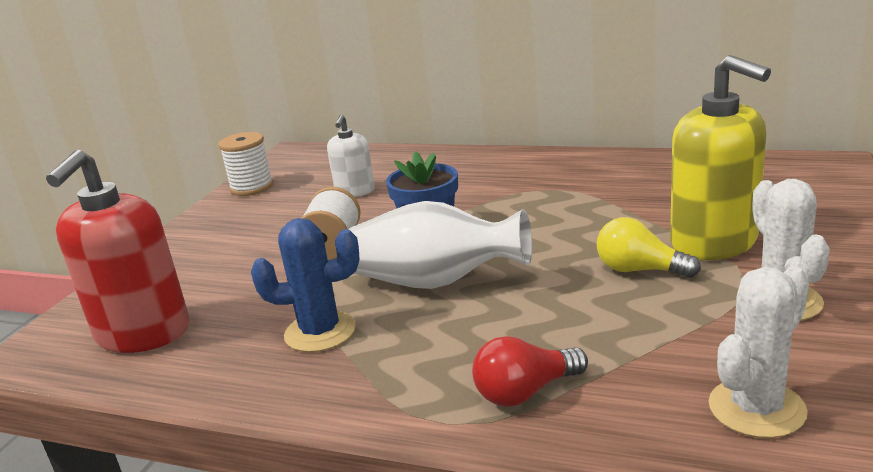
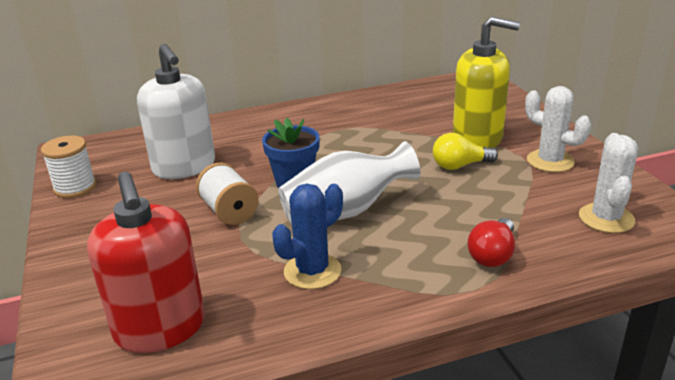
camera: 40 degrees left, 5 degrees up
(355, 191) = (184, 167): white soap dispenser -> white soap dispenser, size x1.82

